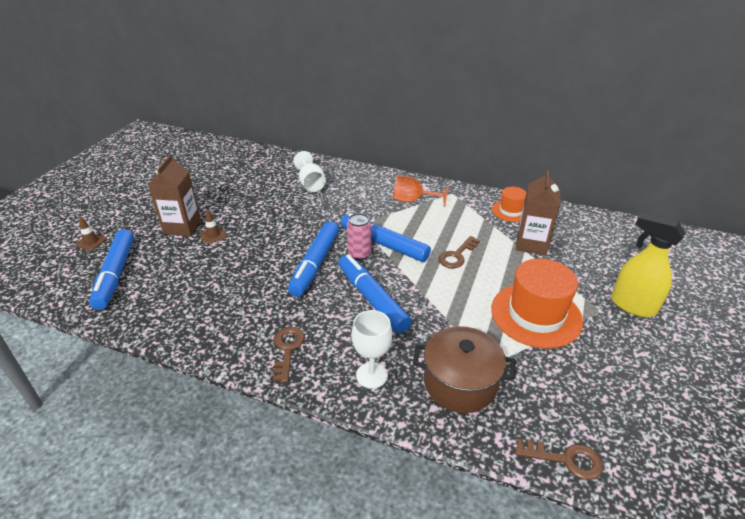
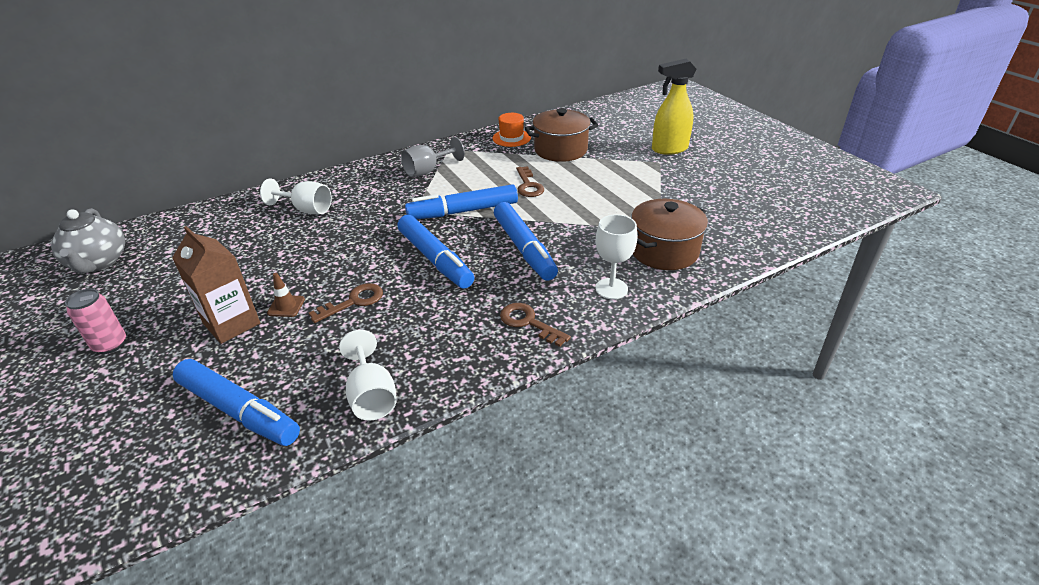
camera: 50 degrees left, 0 degrees up
(91, 242) = (131, 415): brown traffic cone -> none
(159, 317) = (372, 396): none -> white goblet
(195, 155) = (98, 263): none -> grey teapot
(359, 254) = (457, 230): pink can -> pink can (110, 345)
(372, 298) = (524, 248): blue marker -> blue marker turned 120 degrees counterclockwise
(413, 201) = (427, 171): orange goblet -> grey goblet
(531, 244) = (560, 150): brown carton -> brown pot
(536, 315) = (634, 186): orange hat -> none
(565, 459) = (769, 242): brown key -> brown key (353, 302)

